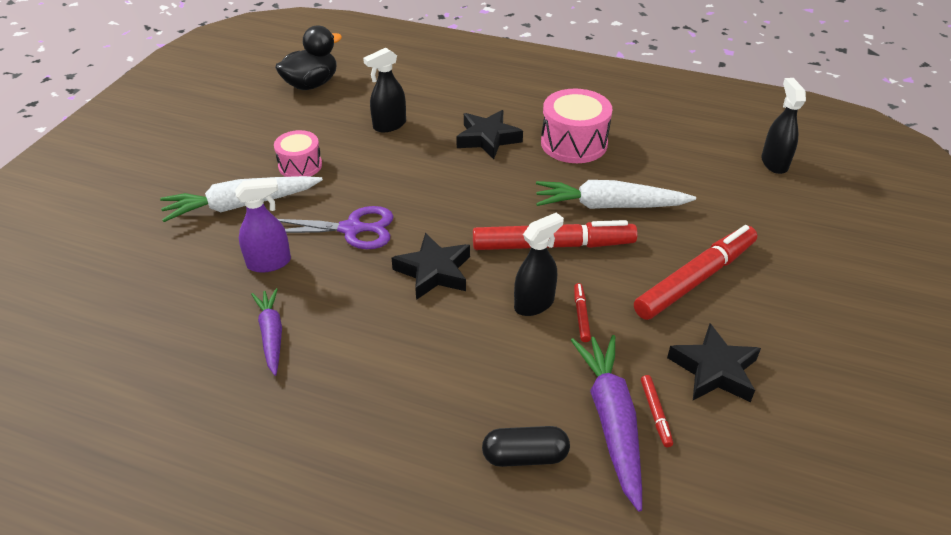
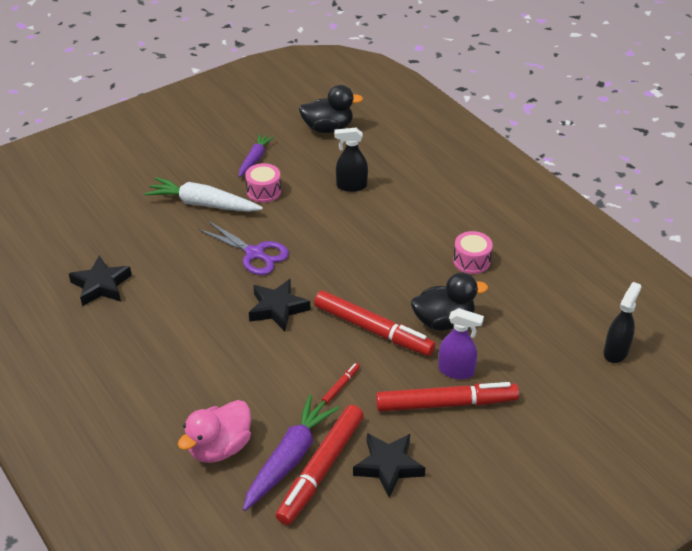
camera: 35 degrees right, 0 degrees up
(269, 263) = (186, 252): purple spray bottle -> purple spray bottle (456, 371)
(271, 335) = (148, 300): purple carrot -> purple carrot (255, 159)
(487, 139) = (411, 228): black star -> black star (101, 285)
(525, 456) = (219, 447): black capsule -> pink duck
(534, 304) = (319, 362): black spray bottle -> none
(574, 143) = (471, 261): pink drum -> pink drum, size x0.63
(608, 206) = (443, 321): white carrot -> black duck
(655, 413) = (321, 469): red marker -> red marker, size x2.42

